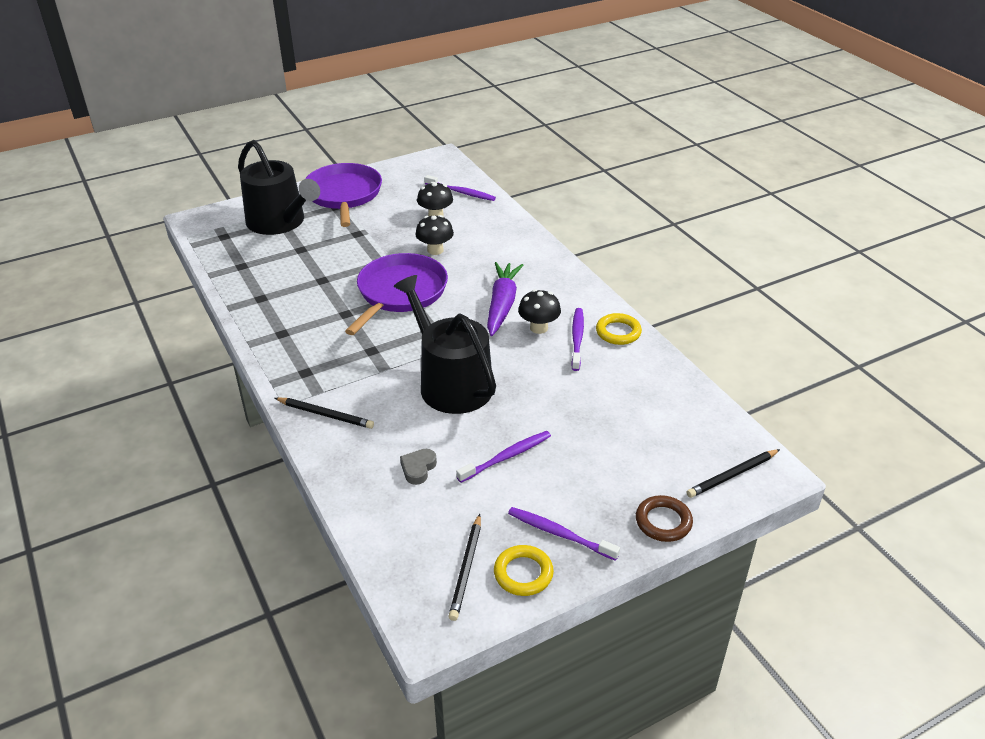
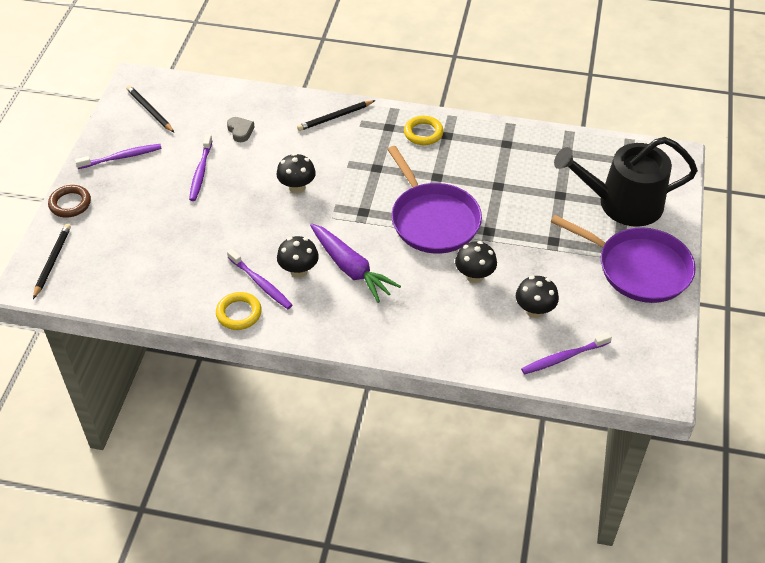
camera: 130 degrees right, 10 degrees up
(450, 382) = (297, 187): black watering can -> black mushroom
(523, 573) = (119, 128): yellow ring -> yellow ring (423, 133)

